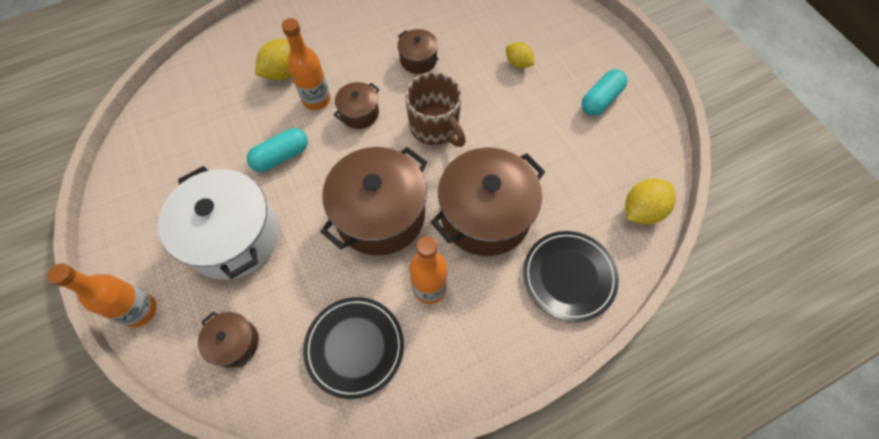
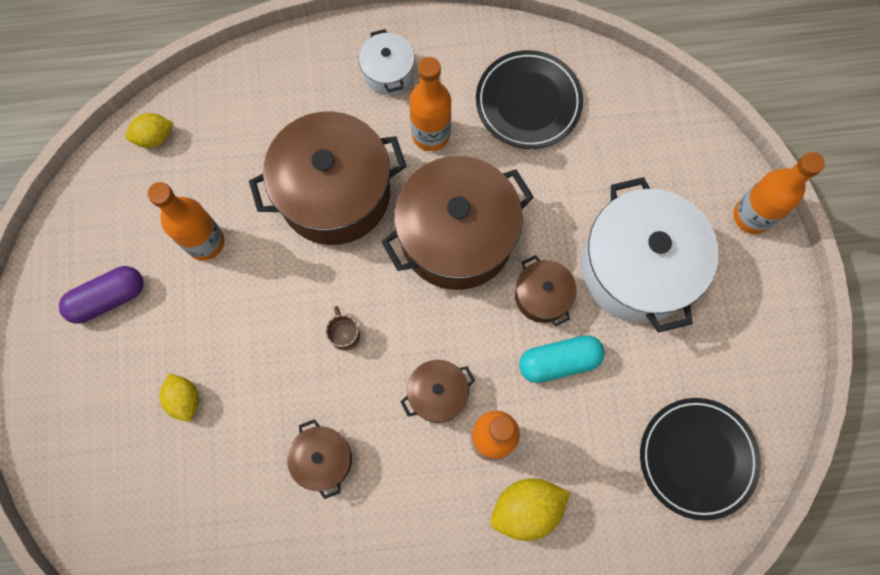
camera: 160 degrees left, 10 degrees up
(235, 343) = (651, 147): brown pot -> brown pot (542, 296)
(435, 127) = (345, 335): brown mug -> brown mug, size x0.44
(487, 331) = (388, 72): none -> white pot
(559, 152) = (205, 242): none -> orange bottle
(569, 277) = (277, 96): black plate -> black plate (697, 458)
(600, 99) = (108, 298): turquoise capsule -> purple capsule
(642, 210) = (154, 137): yellow lemon -> yellow lemon, size x0.65

